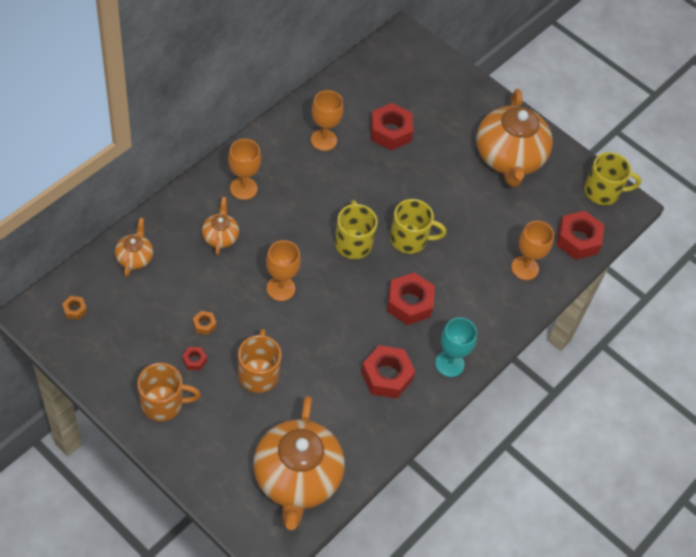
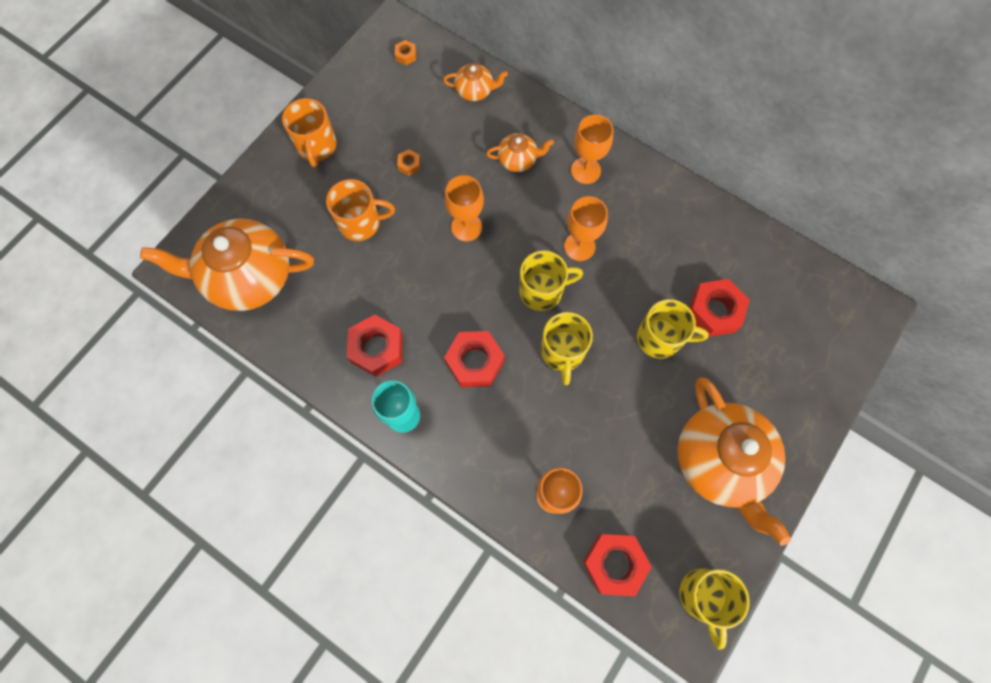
camera: 90 degrees right, 15 degrees up
(194, 360) = (367, 163): red nut -> none
(323, 140) = (677, 240): orange goblet -> orange goblet (579, 246)
(407, 171) = (660, 338): none -> yellow mug
(509, 158) = (720, 461): orange teapot -> orange teapot turned 105 degrees counterclockwise

